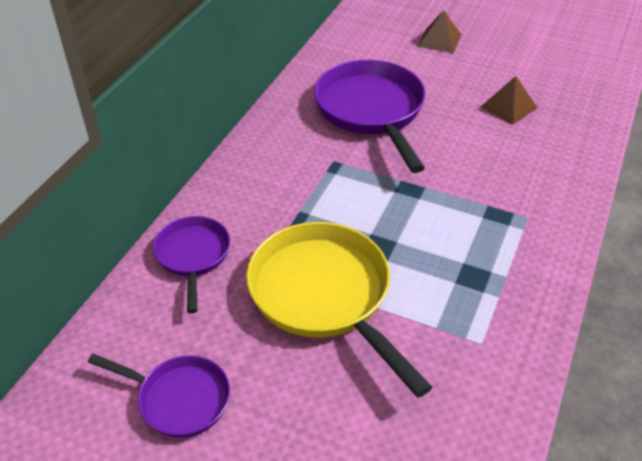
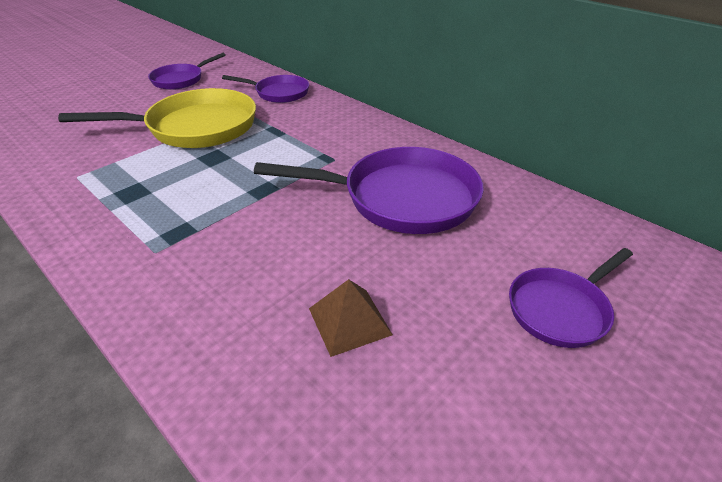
camera: 110 degrees right, 5 degrees down
(439, 40) = (561, 309): brown pyramid -> purple pan

